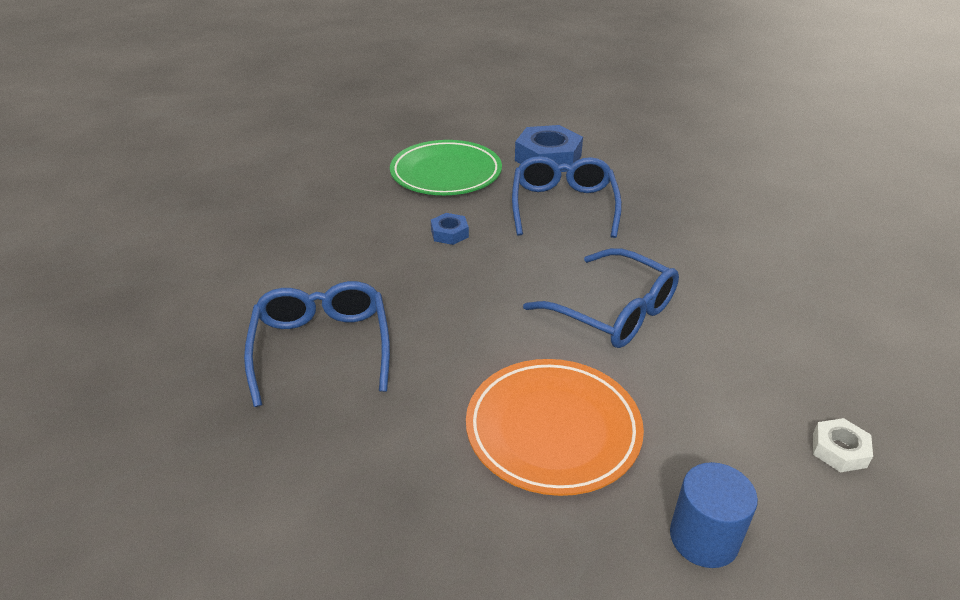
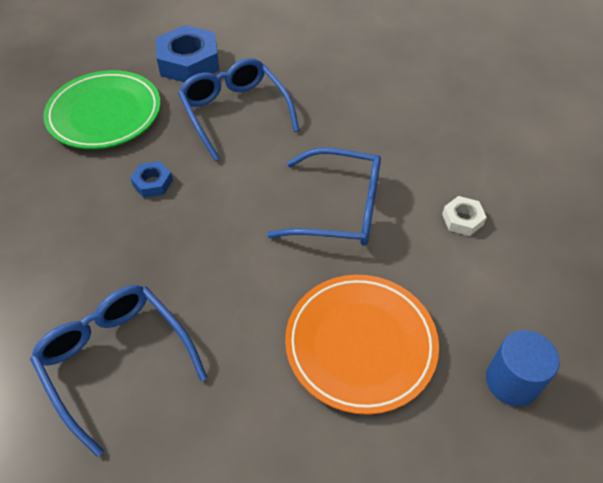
camera: 30 degrees left, 15 degrees up
(839, 450) = (553, 262): white nut -> white nut (462, 219)

